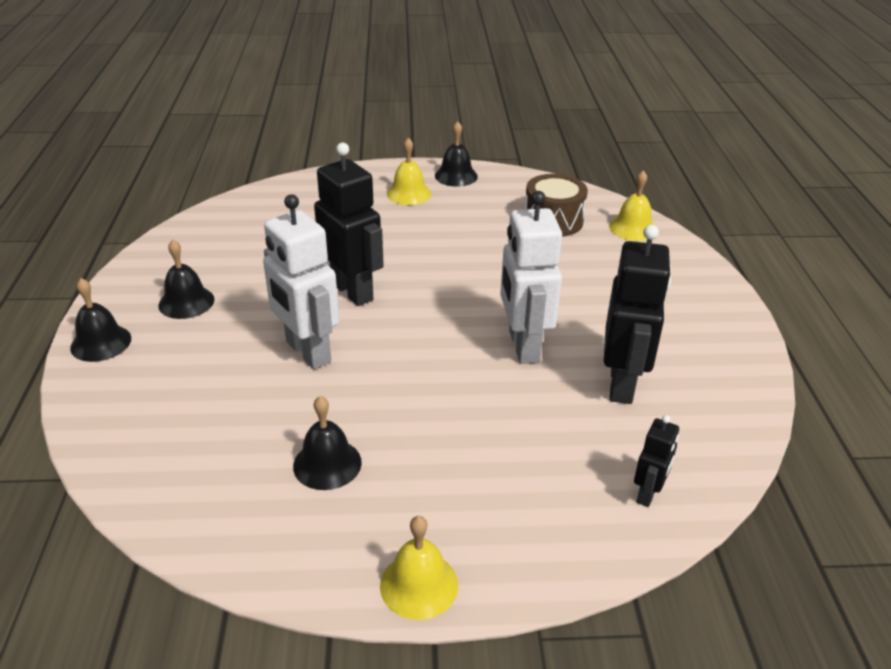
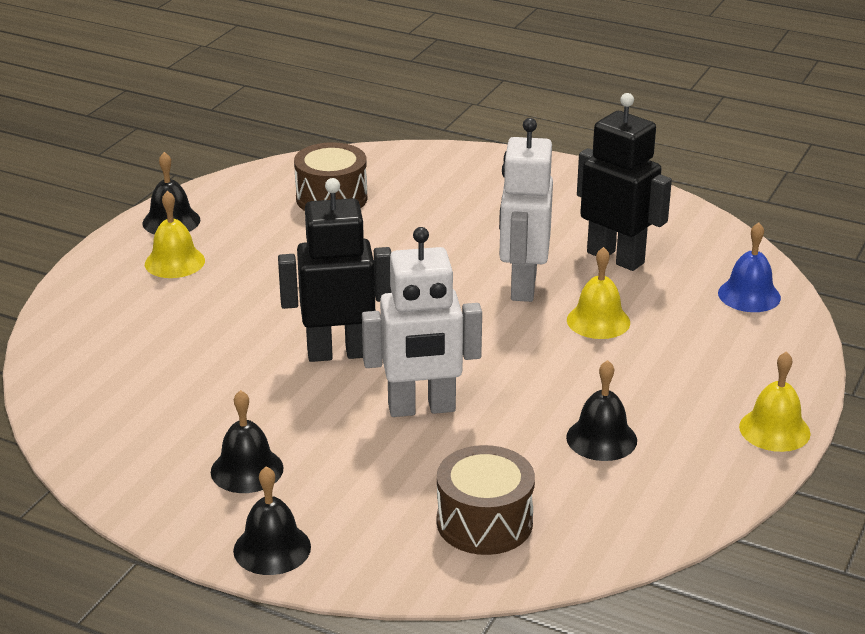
camera: 60 degrees left, 5 degrees down
(173, 433) = (484, 522): none -> brown drum
(523, 346) = (522, 286): white robot -> white robot turned 75 degrees clockwise
(633, 228) = (391, 163): yellow bell -> yellow bell (598, 321)
(648, 494) = (749, 295): black robot -> blue bell

